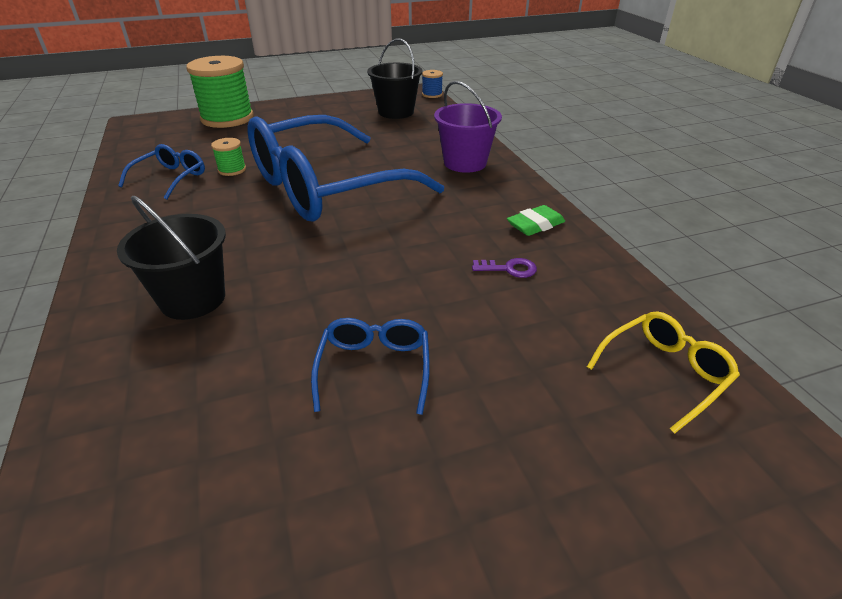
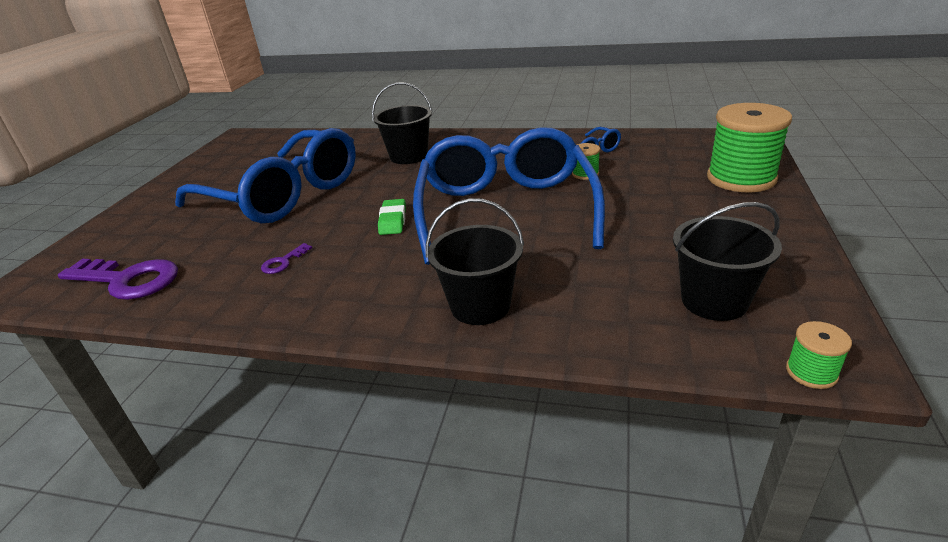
camera: 125 degrees right, 5 degrees down
(374, 368) = (284, 194): blue glasses -> blue glasses, size x2.42
(432, 94) = (811, 372): blue spool -> green spool
(465, 163) = (480, 306): purple bucket -> black bucket
(535, 225) = (310, 301): green eraser -> green eraser (393, 221)
(664, 373) = (128, 280): yellow glasses -> purple key

